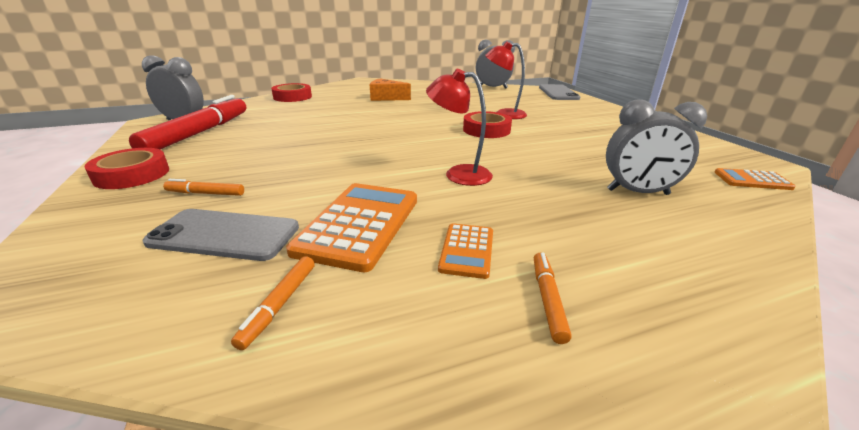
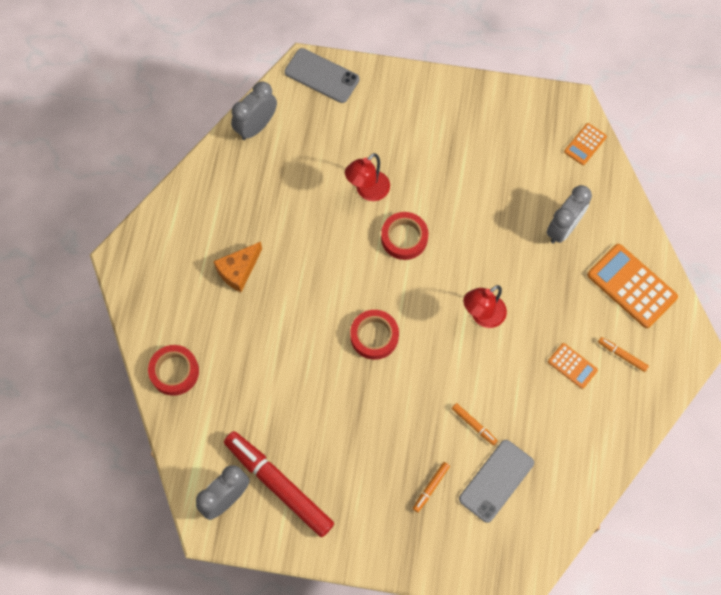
camera: 60 degrees left, 40 degrees up
(132, 175) = (368, 537): red tape -> red tape (374, 336)
(280, 304) = (572, 464): orange marker -> orange marker (474, 425)
(359, 224) = (520, 407): orange calculator -> orange calculator (631, 286)

